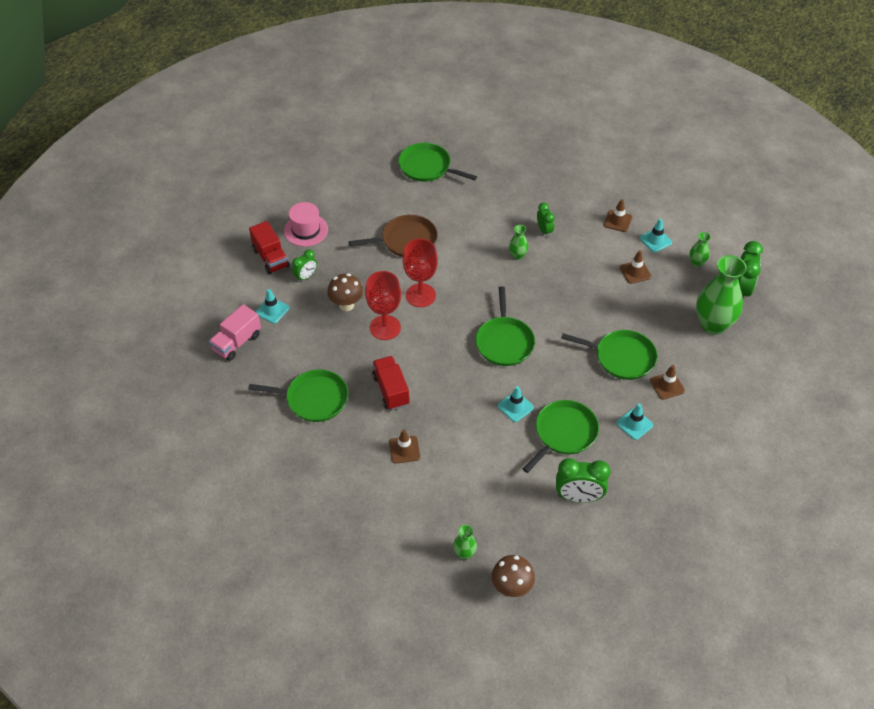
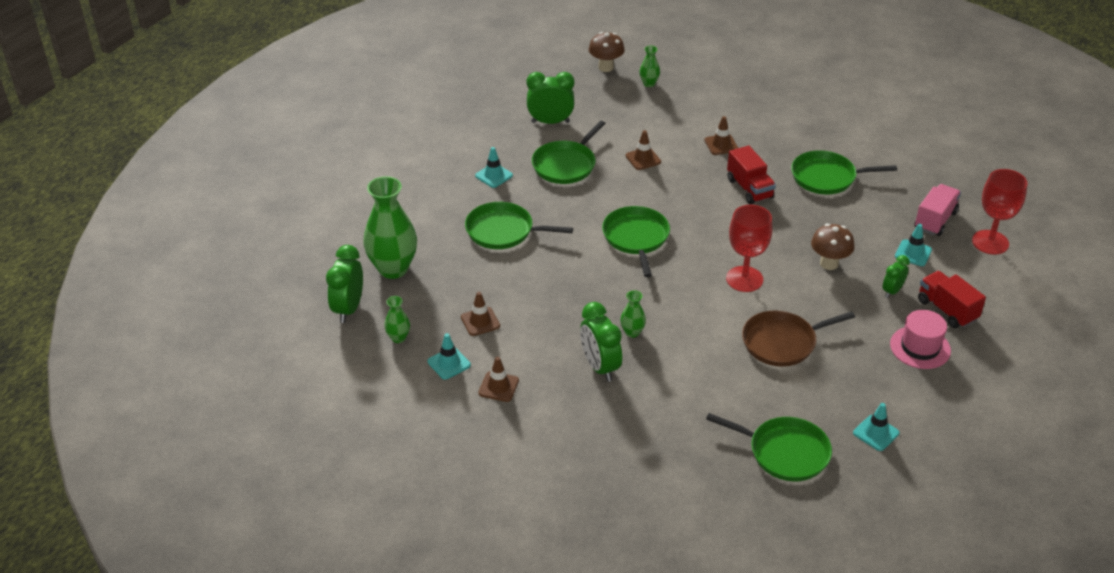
camera: 175 degrees right, 10 degrees down
(385, 327) = (775, 243): red goblet -> red goblet (990, 242)
(515, 407) = (617, 182): turquoise traffic cone -> turquoise traffic cone (876, 433)
(544, 230) = (600, 367): green clock -> green clock, size x1.68
(667, 386) = (456, 208): brown traffic cone -> brown traffic cone (643, 159)

